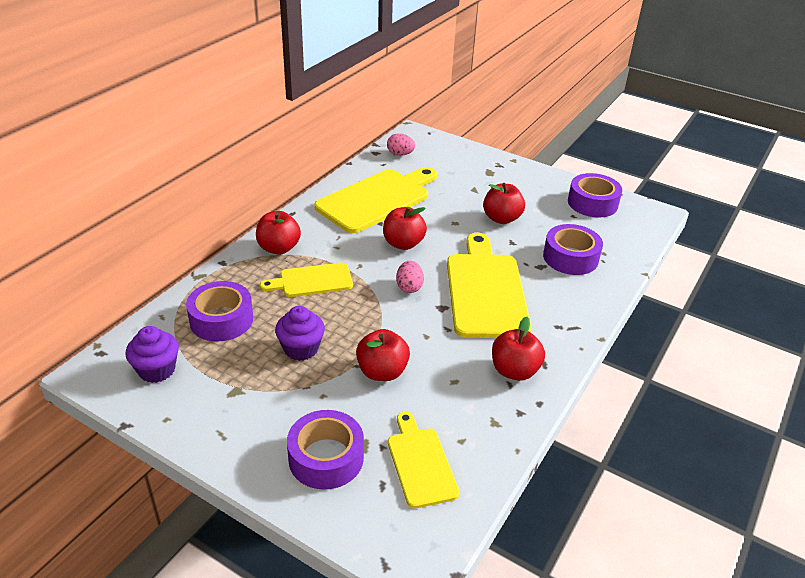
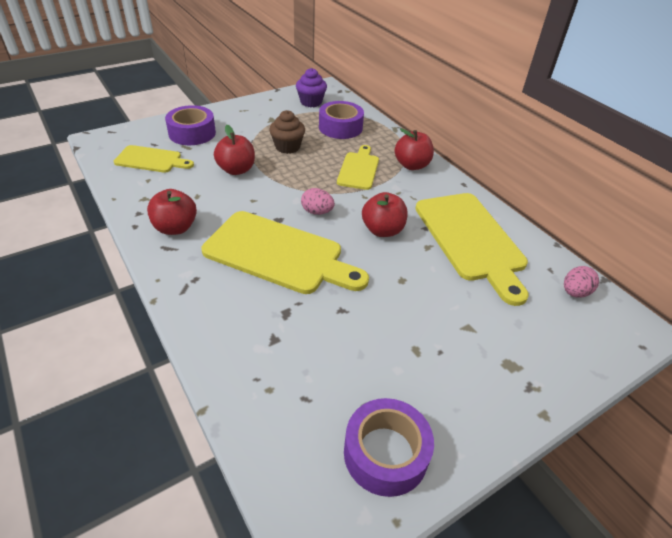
camera: 115 degrees right, 5 degrees up
(301, 349) = (287, 147): purple cupcake -> brown cupcake
(501, 218) = (392, 323): red apple -> none
(570, 257) = (282, 348): purple tape -> none

